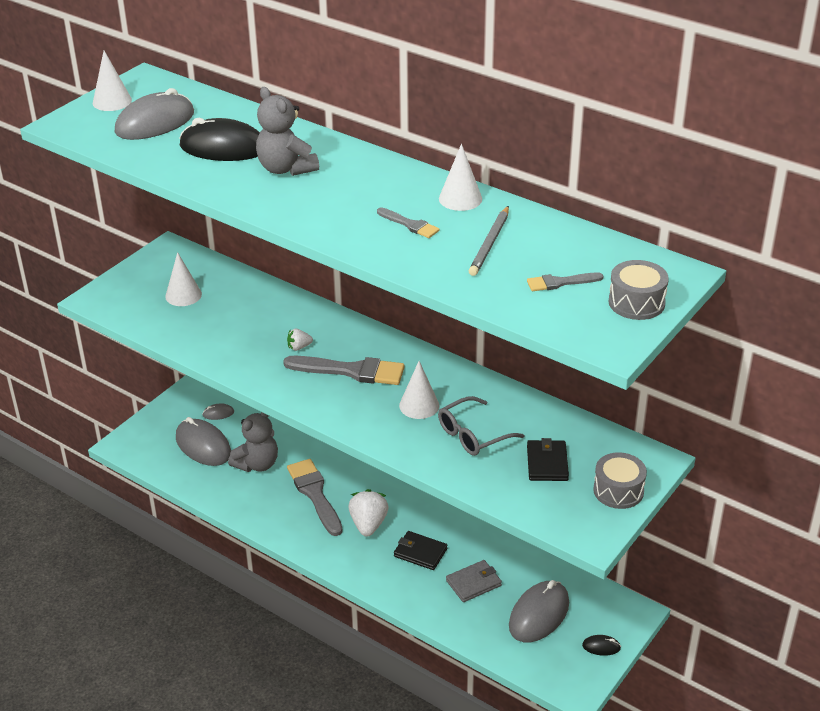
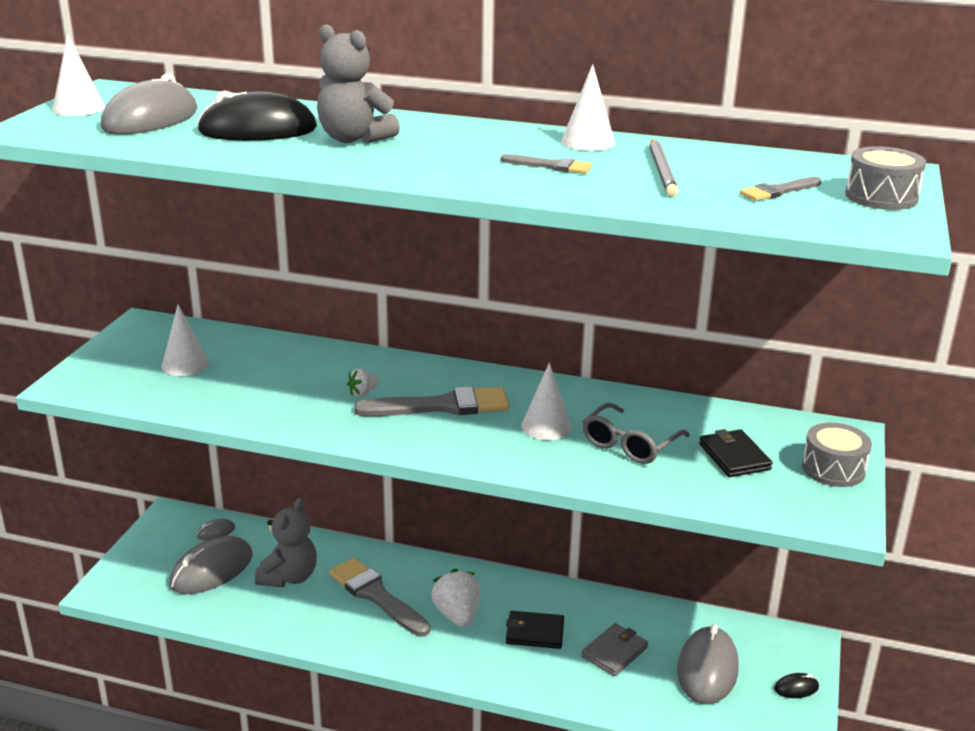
camera: 20 degrees left, 10 degrees down
(203, 446) = (211, 570): grey mouse -> grey mouse turned 75 degrees counterclockwise

